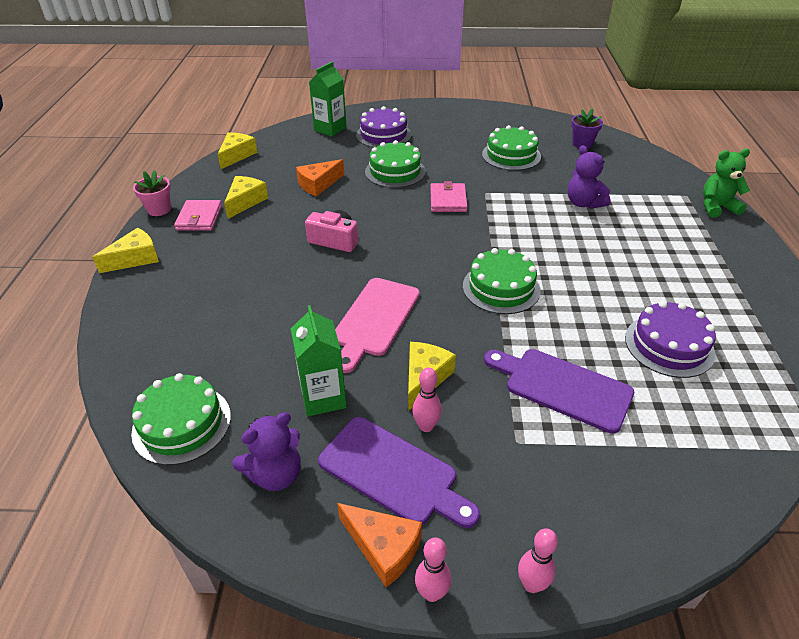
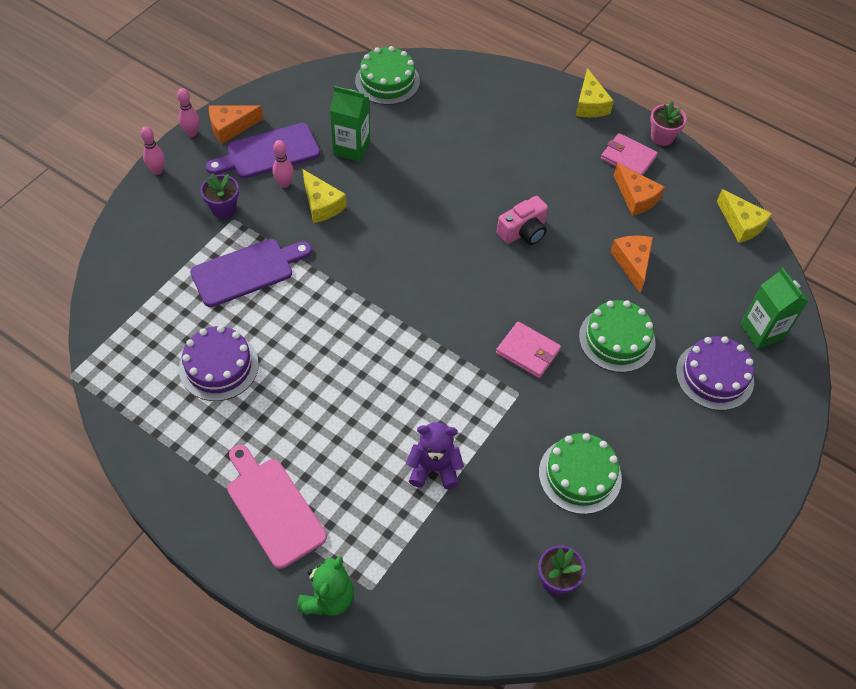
camera: 120 degrees right, 15 degrees up
(245, 201) = (636, 197): yellow cheese -> orange cheese
(275, 474) = (314, 106): purple teddy bear -> none
(375, 320) = (401, 208): pink cutting board -> pink cutting board (273, 508)
(501, 288) = (370, 306): green cake -> none
(513, 460) = (224, 208): none -> purple flower pot

